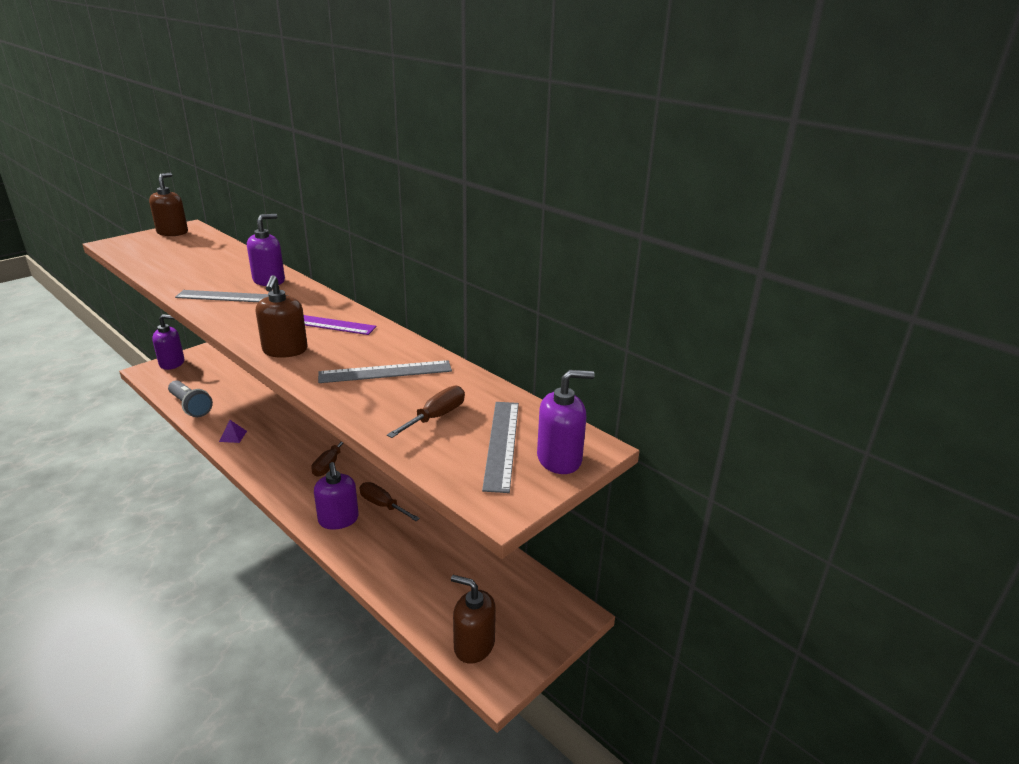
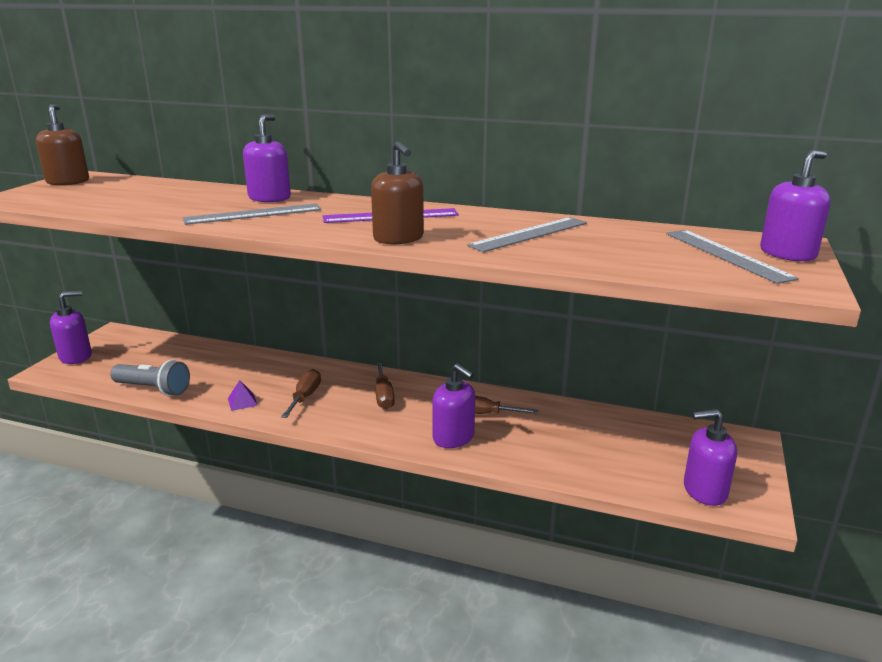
camera: 25 degrees left, 5 degrees down
(436, 417) = (638, 251): brown screwdriver -> brown screwdriver (305, 397)
(474, 645) = (704, 491): brown soap dispenser -> purple soap dispenser

